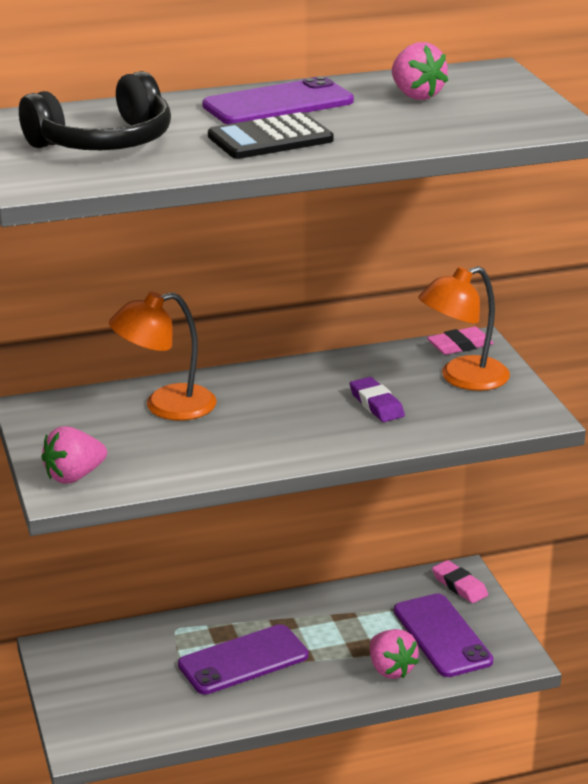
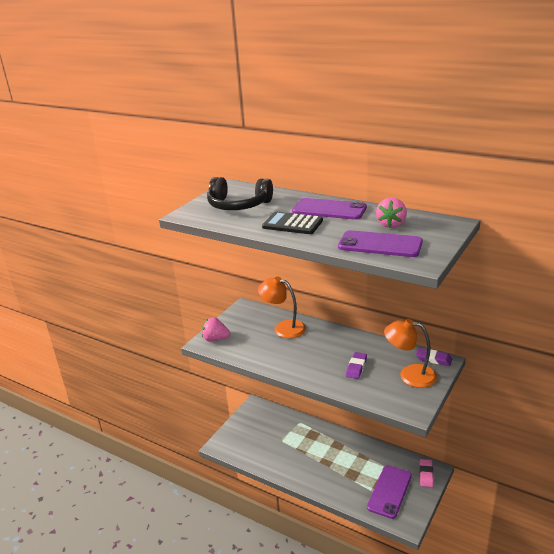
camera: 50 degrees right, 0 degrees up
(243, 660) = (305, 450): purple phone -> purple phone (380, 244)
(391, 669) = (351, 491): pink strawberry -> none
(460, 345) = (433, 359): pink eraser -> purple eraser

